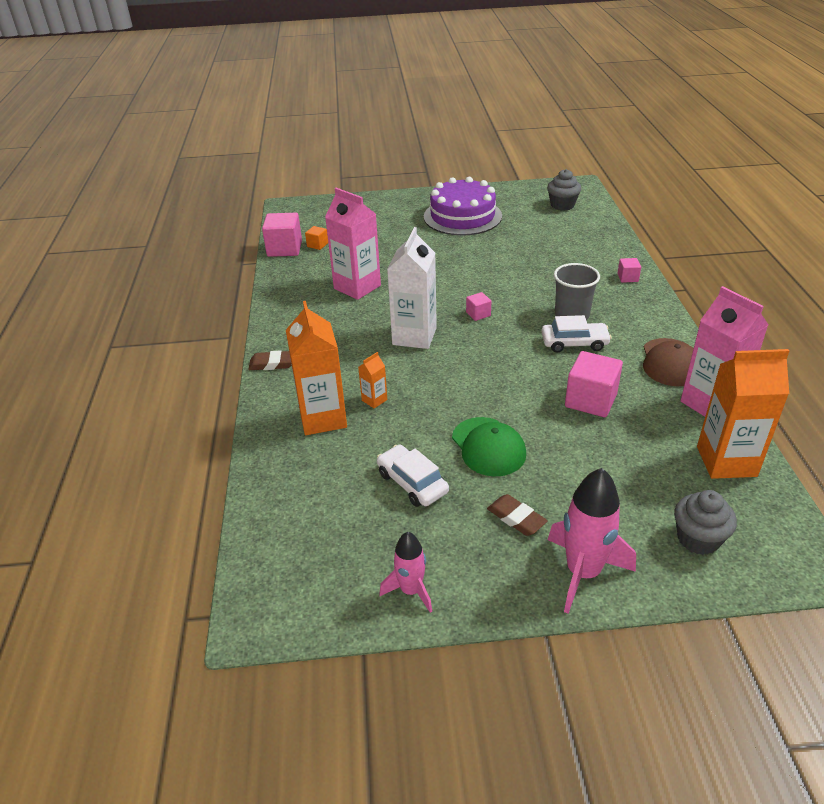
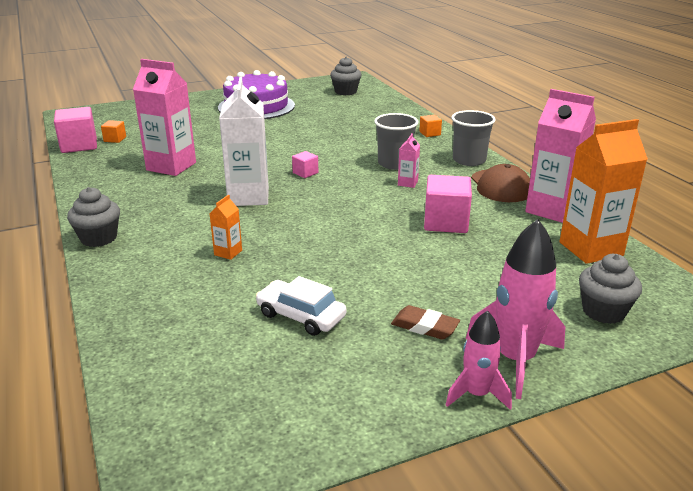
camera: 20 degrees left, 10 degrees down
(272, 364) = (99, 238): brown eraser -> grey cupcake
(323, 418) = (176, 276): orange carton -> none
(411, 590) = (344, 414): pink rocket -> pink rocket (476, 394)
(488, 447) = (366, 273): green cap -> none
(574, 343) = (407, 183): white car -> pink carton
(627, 278) = (430, 133): pink cube -> orange cube
(653, 322) = (469, 160): none -> grey cup

